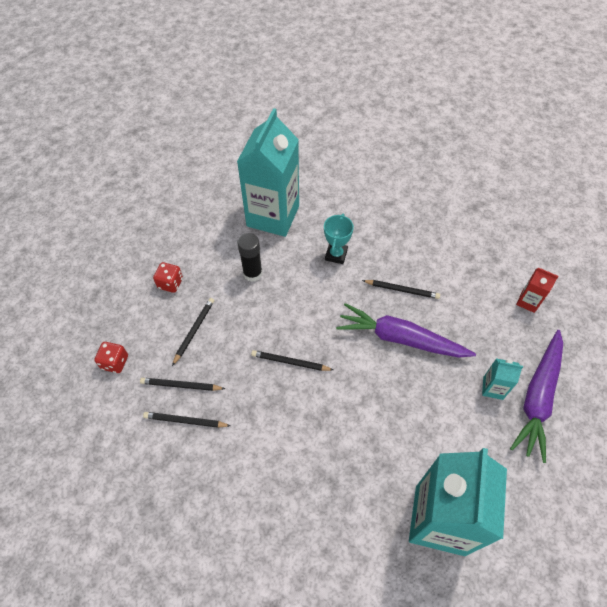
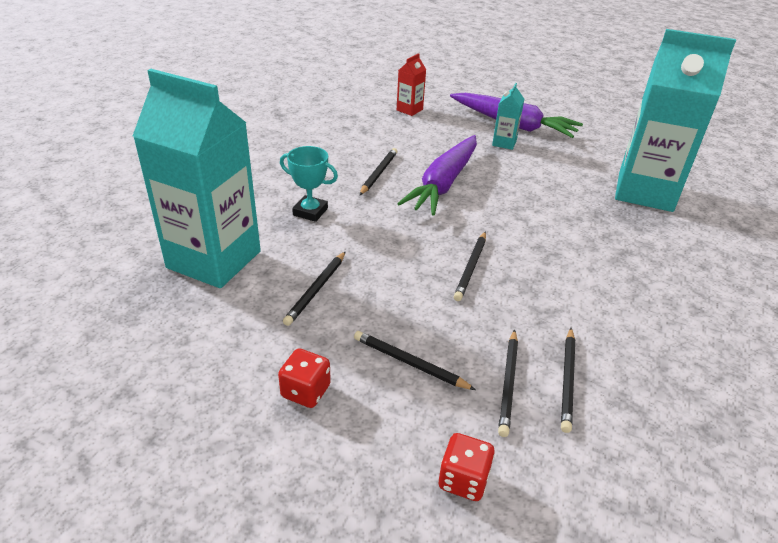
camera: 85 degrees left, 20 degrees down
(252, 273) = (316, 289): black glue stick -> black pencil

